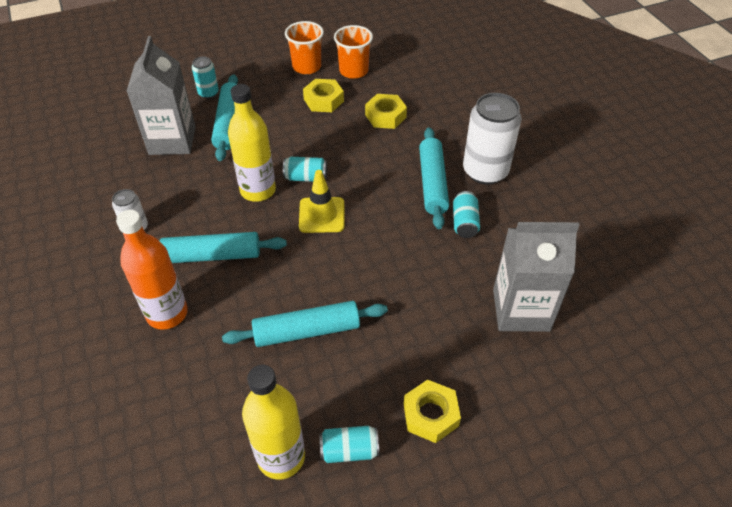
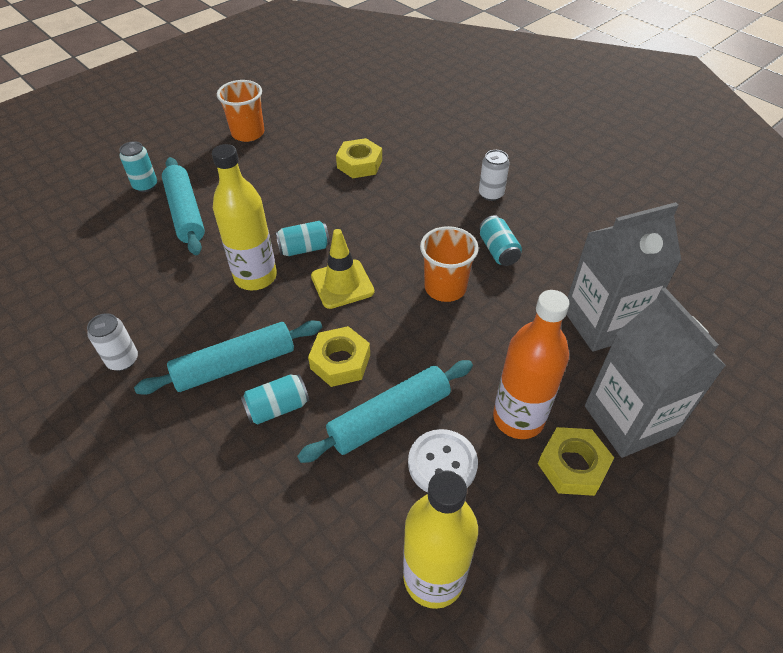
camera: 20 degrees left, 0 degrees up
(167, 313) = (210, 451): orange bottle -> orange bottle (518, 418)
(172, 140) = (124, 248): grey carton -> grey carton (628, 420)
(323, 100) = (284, 163): yellow nut -> yellow nut (340, 362)
(329, 378) = (442, 463): none -> white button
(349, 450) = (507, 539): turquoise can -> turquoise can (277, 407)
(353, 71) = (302, 126): orange cup -> orange cup (445, 288)
(432, 183) = (444, 219): turquoise rolling pin -> none
(485, 171) = (491, 194): white can -> white can, size x0.50

